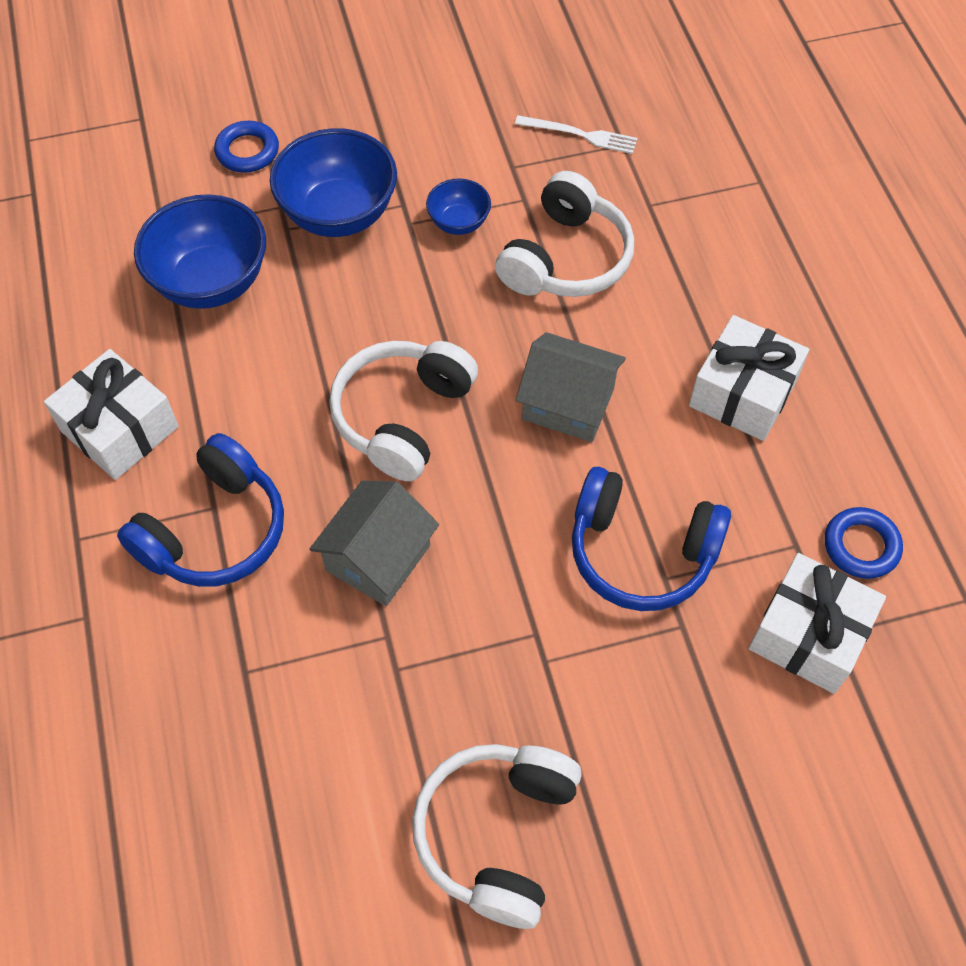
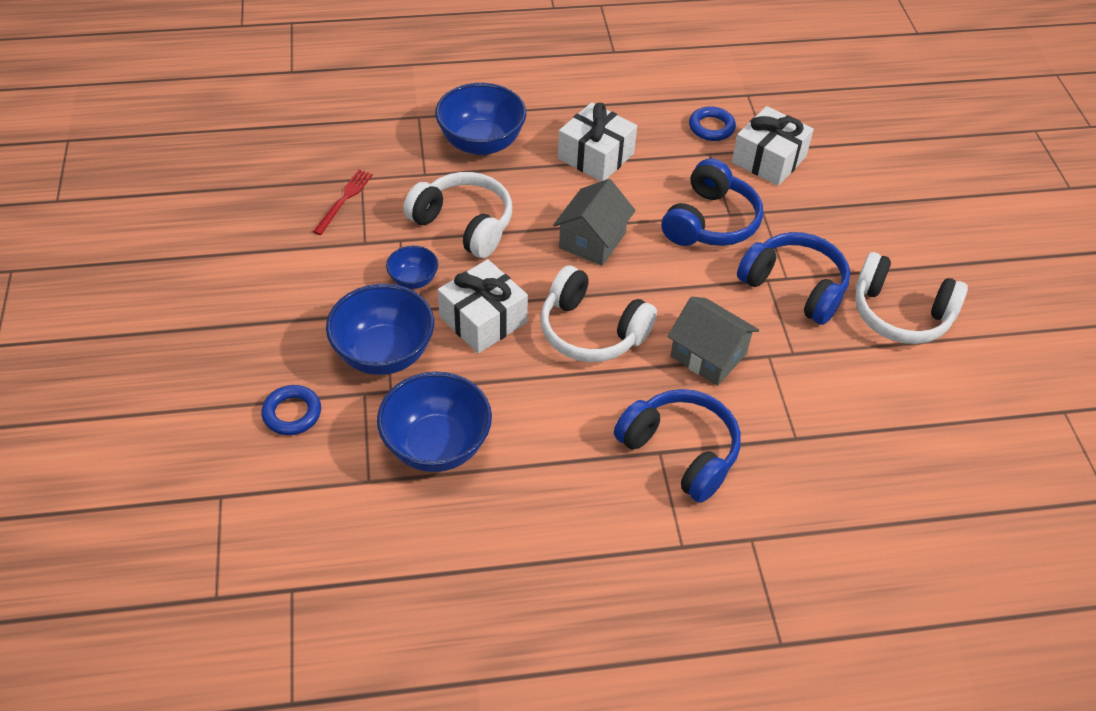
camera: 85 degrees left, 10 degrees down
(120, 429) = (579, 515): white gift -> white gift (483, 319)
(527, 672) = (794, 287): none -> blue headphones
(580, 135) = (344, 200): white fork -> red fork
(728, 256) = (481, 143): none -> blue bowl

